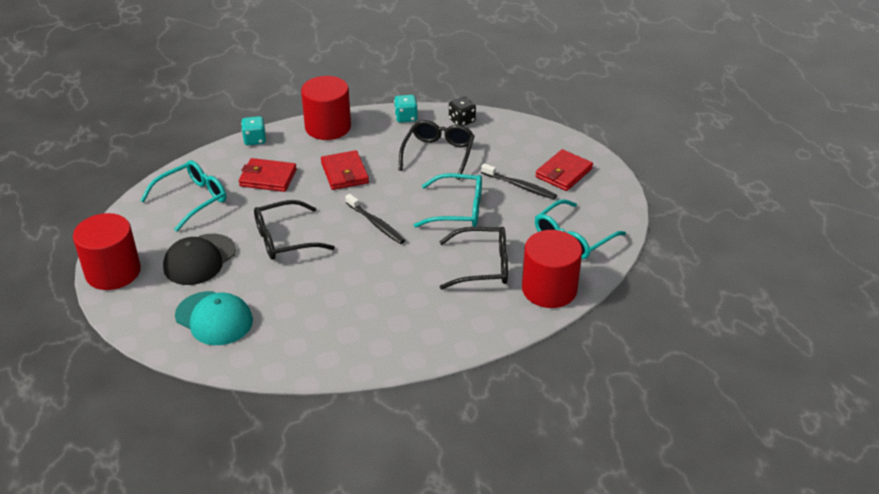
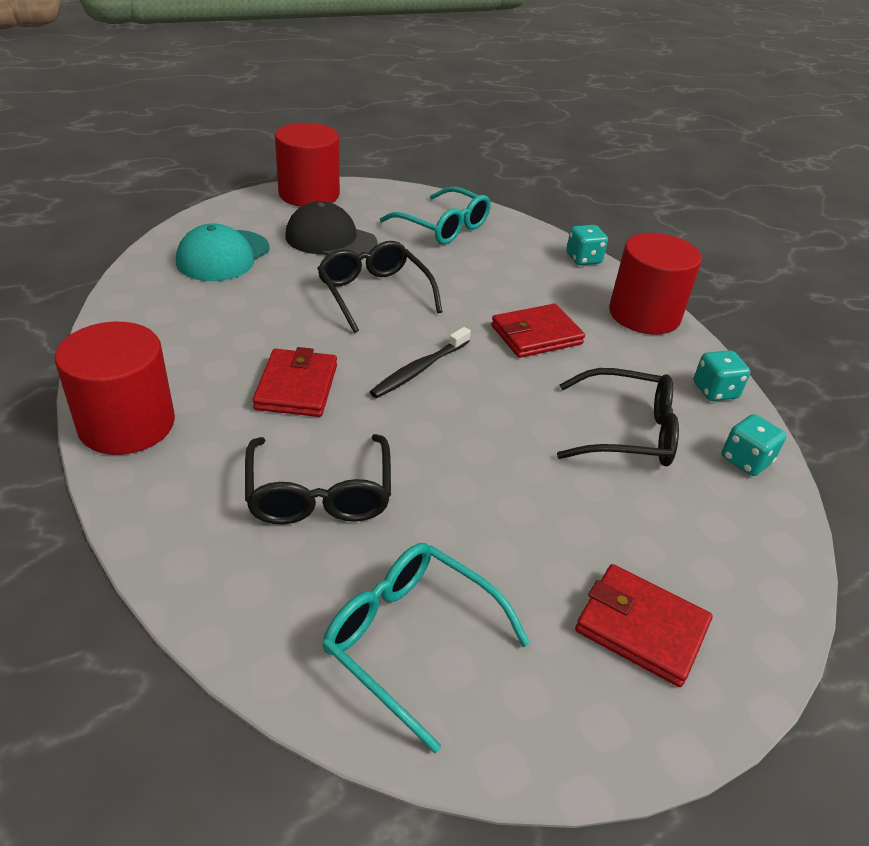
camera: 80 degrees right, 0 degrees up
(268, 178) = (503, 274): red wallet -> red wallet (297, 387)
(458, 210) = (472, 459): turquoise glasses -> none
(462, 121) = (745, 460): black dice -> turquoise dice
(520, 186) = (569, 548): black toothbrush -> none
(549, 289) = (248, 593): red cylinder -> red cylinder (127, 424)

